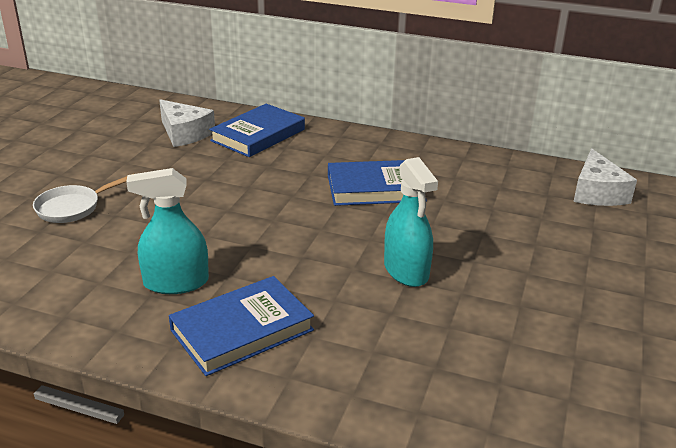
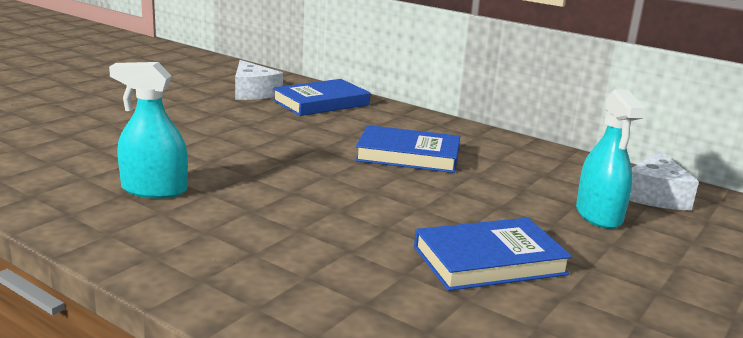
camera: 15 degrees right, 10 degrees down
(72, 208) = (109, 125): white pan -> none
(242, 330) = (186, 235): blue book -> blue book (489, 261)
(406, 270) = (392, 220): turquoise spray bottle -> turquoise spray bottle (598, 215)

